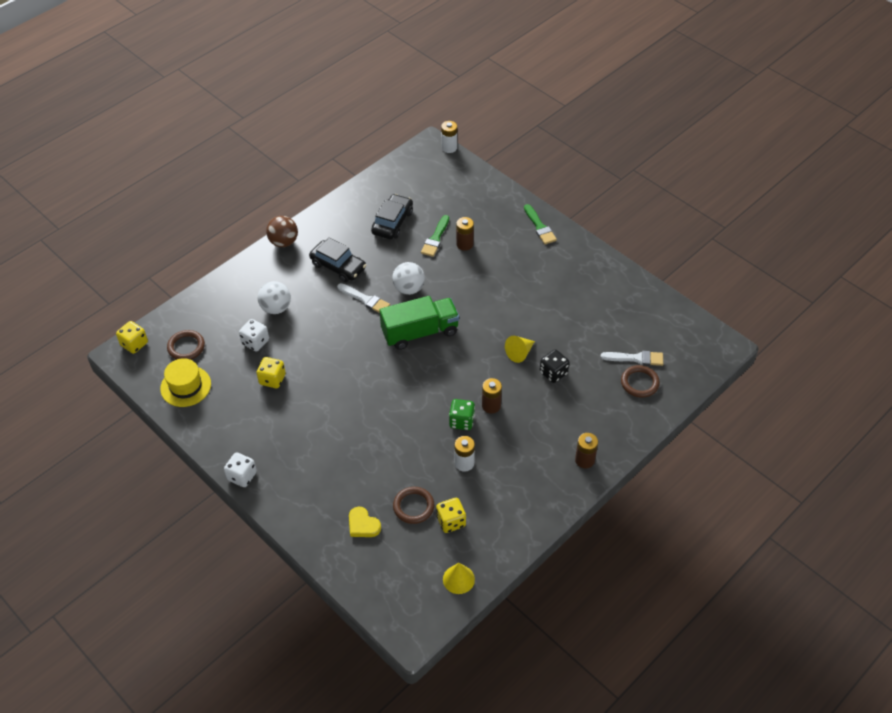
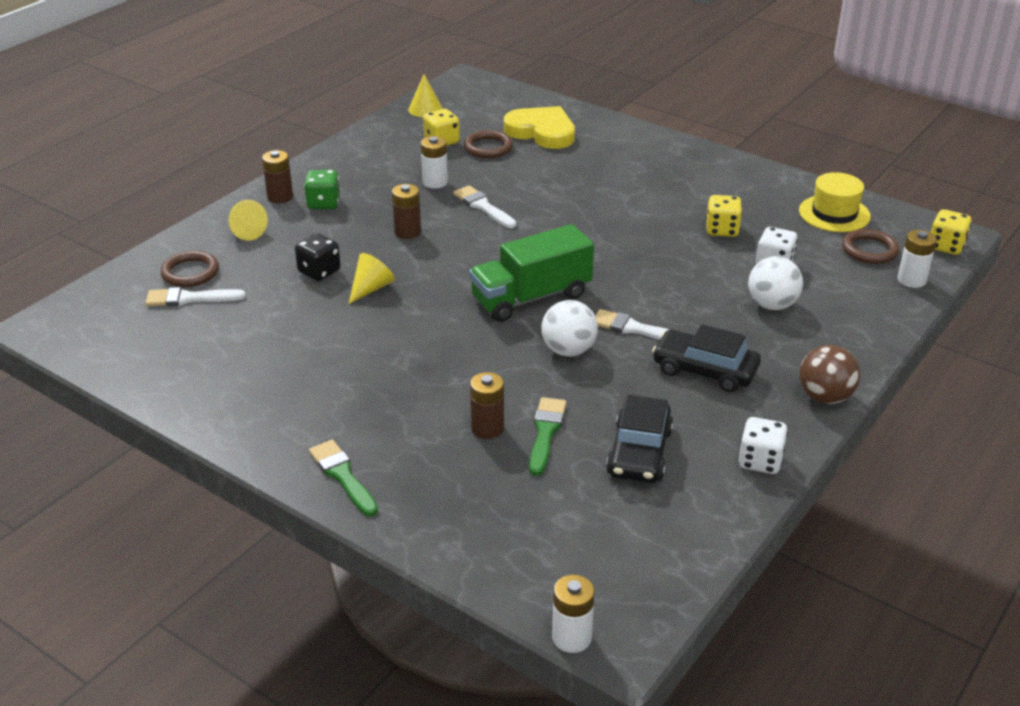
camera: 170 degrees right, 15 degrees down
(178, 317) = (911, 280): none -> white battery
(242, 476) = (701, 151): white dice -> white dice (760, 461)
(363, 525) = (541, 132): yellow heart -> yellow heart, size x1.79
(432, 427) = (483, 206): none -> white brush
(461, 421) = (445, 215): green dice -> green dice (323, 203)
(606, 421) = (246, 231): none -> yellow cone

